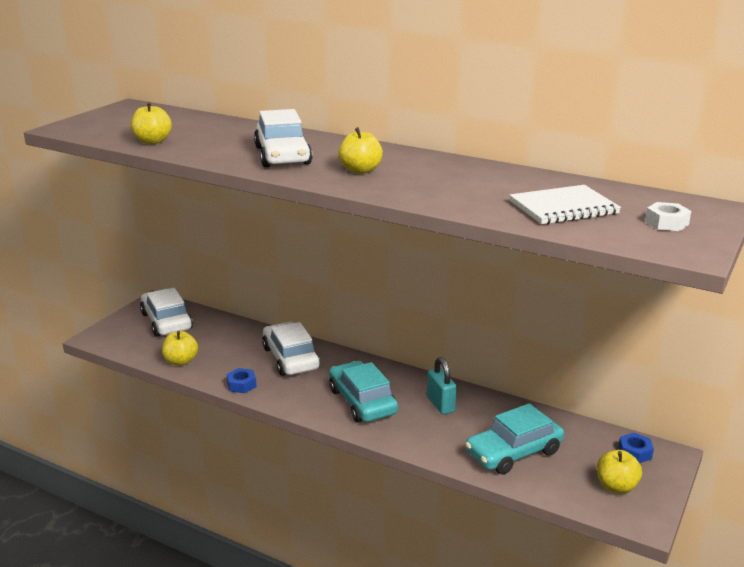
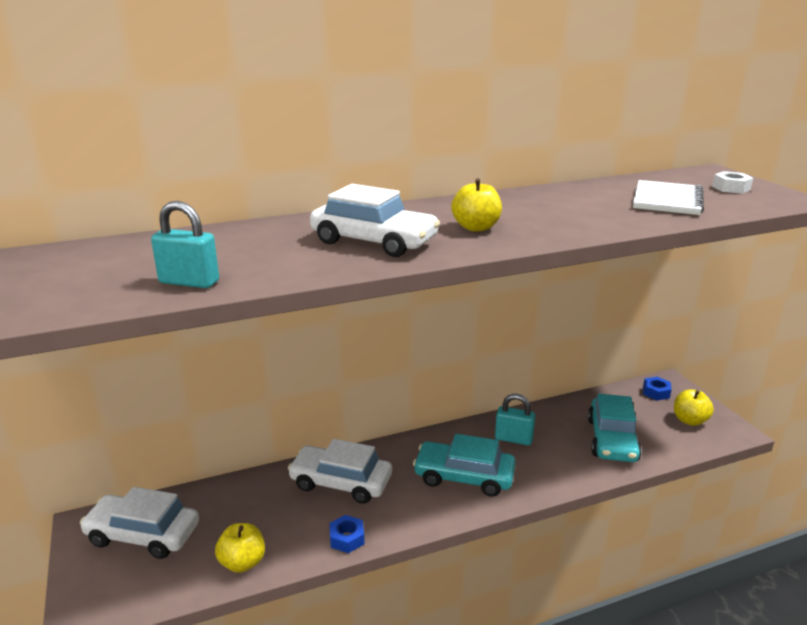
camera: 50 degrees left, 0 degrees up
(152, 141) = (189, 282): yellow apple -> turquoise padlock

